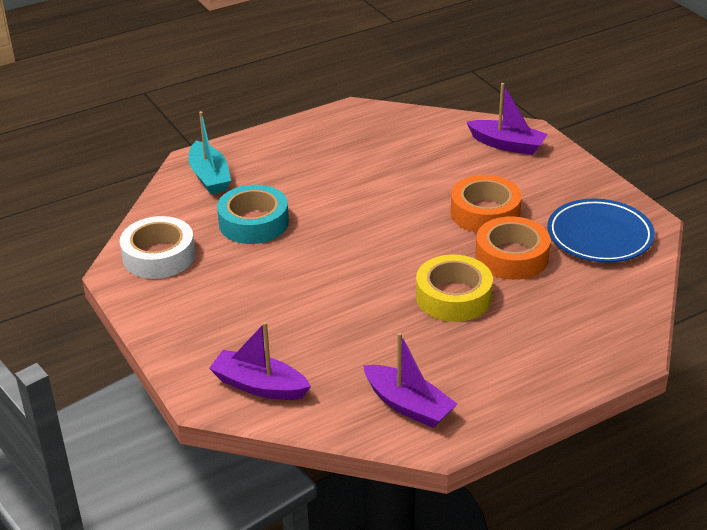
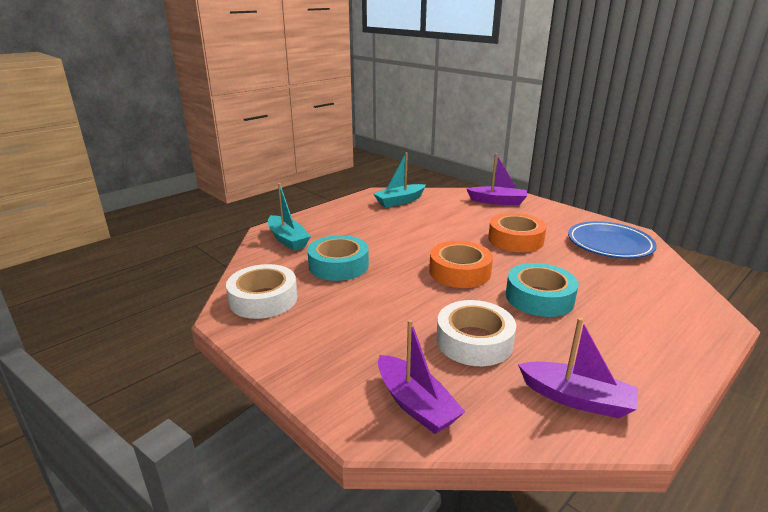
camera: 15 degrees left, 10 degrees down
(259, 386) = (415, 404): purple boat -> purple boat turned 135 degrees counterclockwise
(349, 335) = (474, 341): none -> white tape
(375, 128) = (400, 201): none -> turquoise boat
(453, 297) = (539, 297): yellow tape -> turquoise tape
(511, 257) = (559, 264): orange tape -> orange tape (459, 272)

